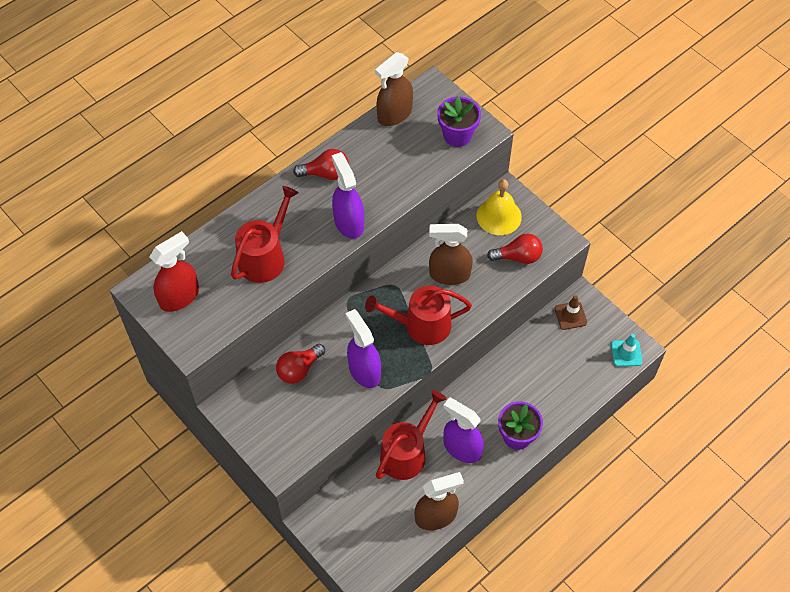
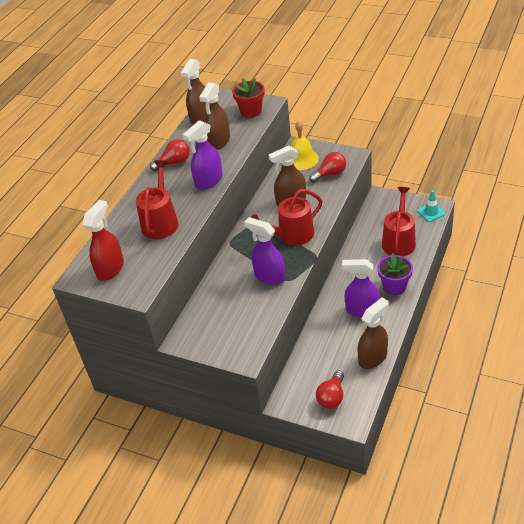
camera: 20 degrees left, 15 degrees down
(299, 369) = (221, 295): red light bulb -> red light bulb (332, 397)
(348, 222) = (208, 181): purple spray bottle -> purple spray bottle turned 90 degrees counterclockwise
(393, 166) = (219, 141): none -> brown spray bottle
(406, 453) = (325, 330): red watering can -> red watering can (399, 241)
(457, 135) = (251, 111): purple flower pot -> red flower pot
(570, 315) = (380, 208): brown traffic cone -> none

